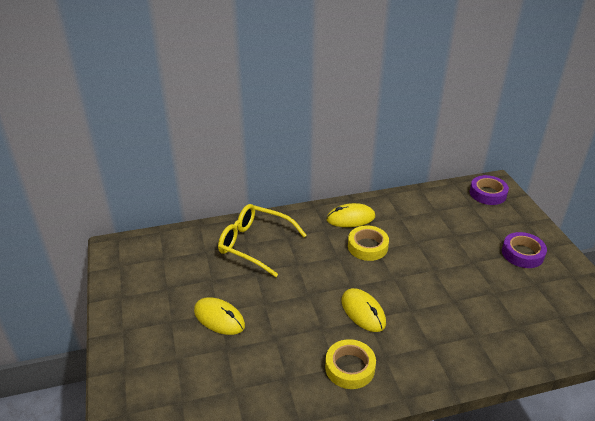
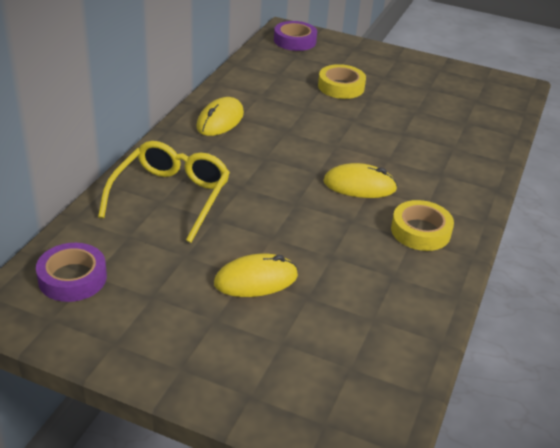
camera: 55 degrees left, 0 degrees up
(255, 244) = (170, 197): yellow glasses -> yellow glasses turned 135 degrees clockwise
(367, 247) = (275, 134): yellow tape -> yellow tape (341, 87)
(522, 254) = (389, 72): purple tape -> purple tape (72, 278)

